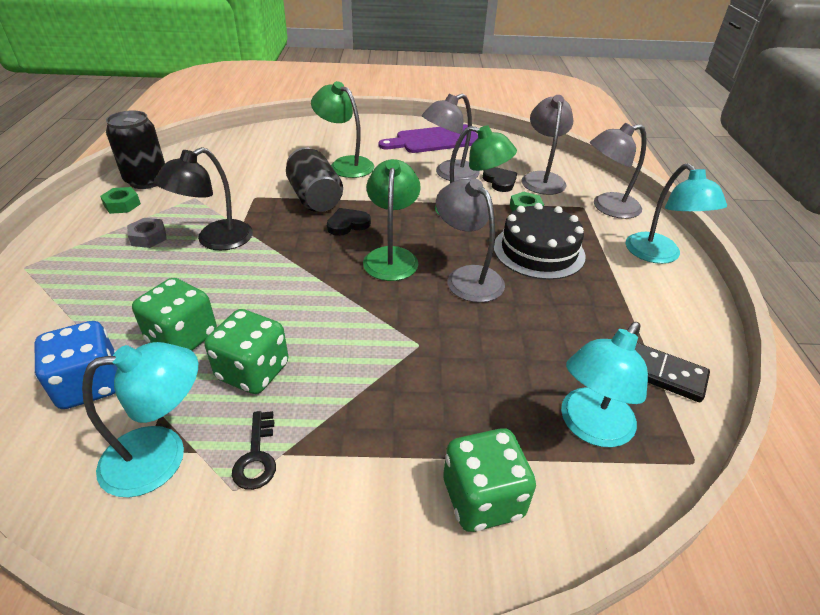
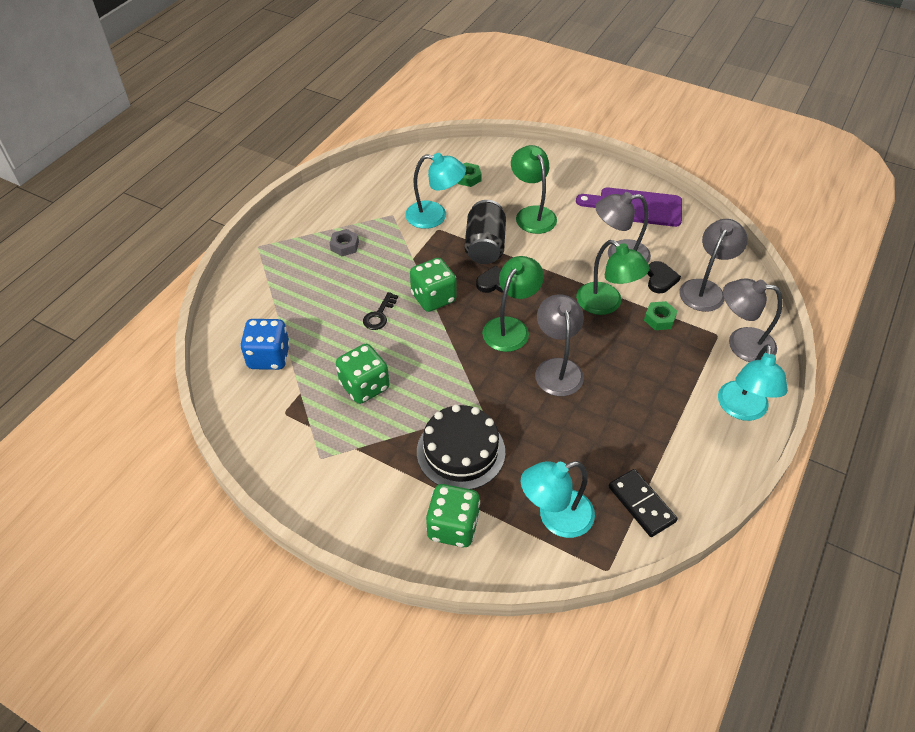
camera: 30 degrees right, 10 degrees up
(122, 205) = (338, 206): green nut -> green nut (468, 178)
(146, 180) = (365, 184): black can -> none
(161, 456) = (291, 420): turquoise lamp -> turquoise lamp (435, 216)
(183, 338) = (333, 343): green dice -> green dice (433, 298)
(215, 240) = (389, 265): black lamp -> none
(256, 456) = (340, 443): black key -> black key (379, 315)
(538, 251) = (636, 366): black cake -> black cake (460, 451)

